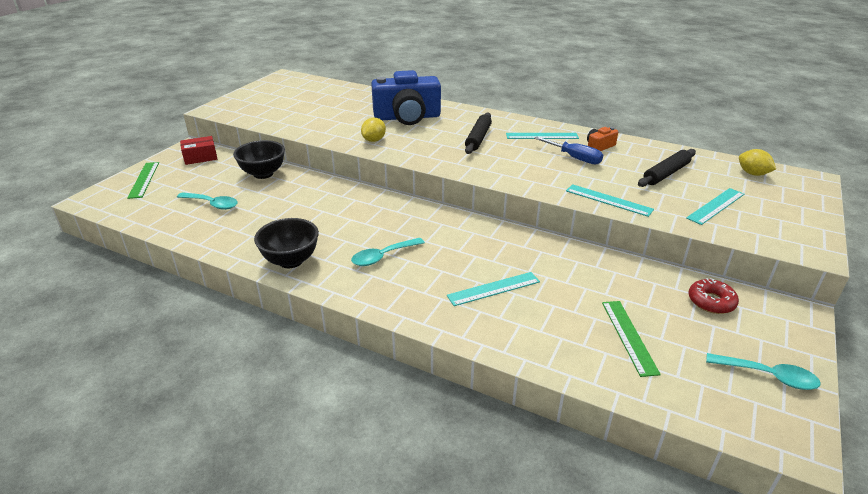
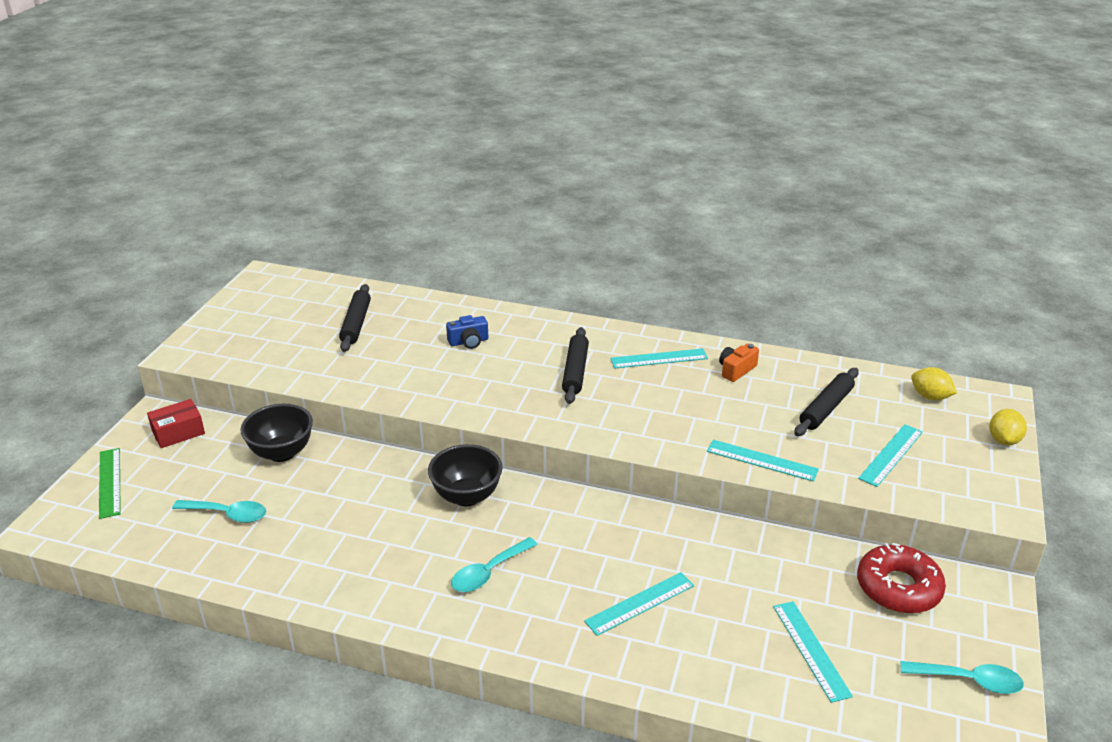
camera: 10 degrees left, 0 degrees up
(291, 261) = (369, 594): black bowl -> black bowl (467, 496)
(334, 103) = (356, 324): none -> black rolling pin
(374, 140) = (434, 389): yellow lemon -> yellow lemon (1003, 440)
(407, 117) = (468, 342): blue camera -> blue camera, size x0.43
(574, 158) = (708, 393): blue screwdriver -> none
(628, 336) = (810, 650): green ruler -> turquoise ruler
(711, 302) = (898, 588): red donut -> red donut, size x1.52

